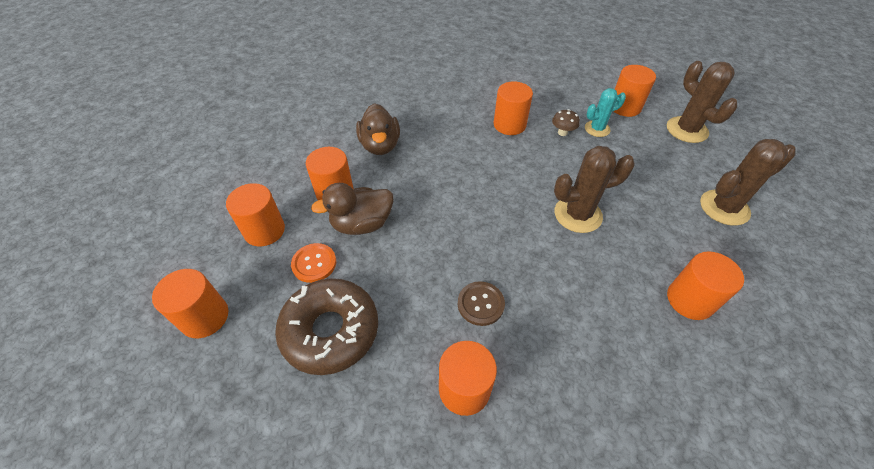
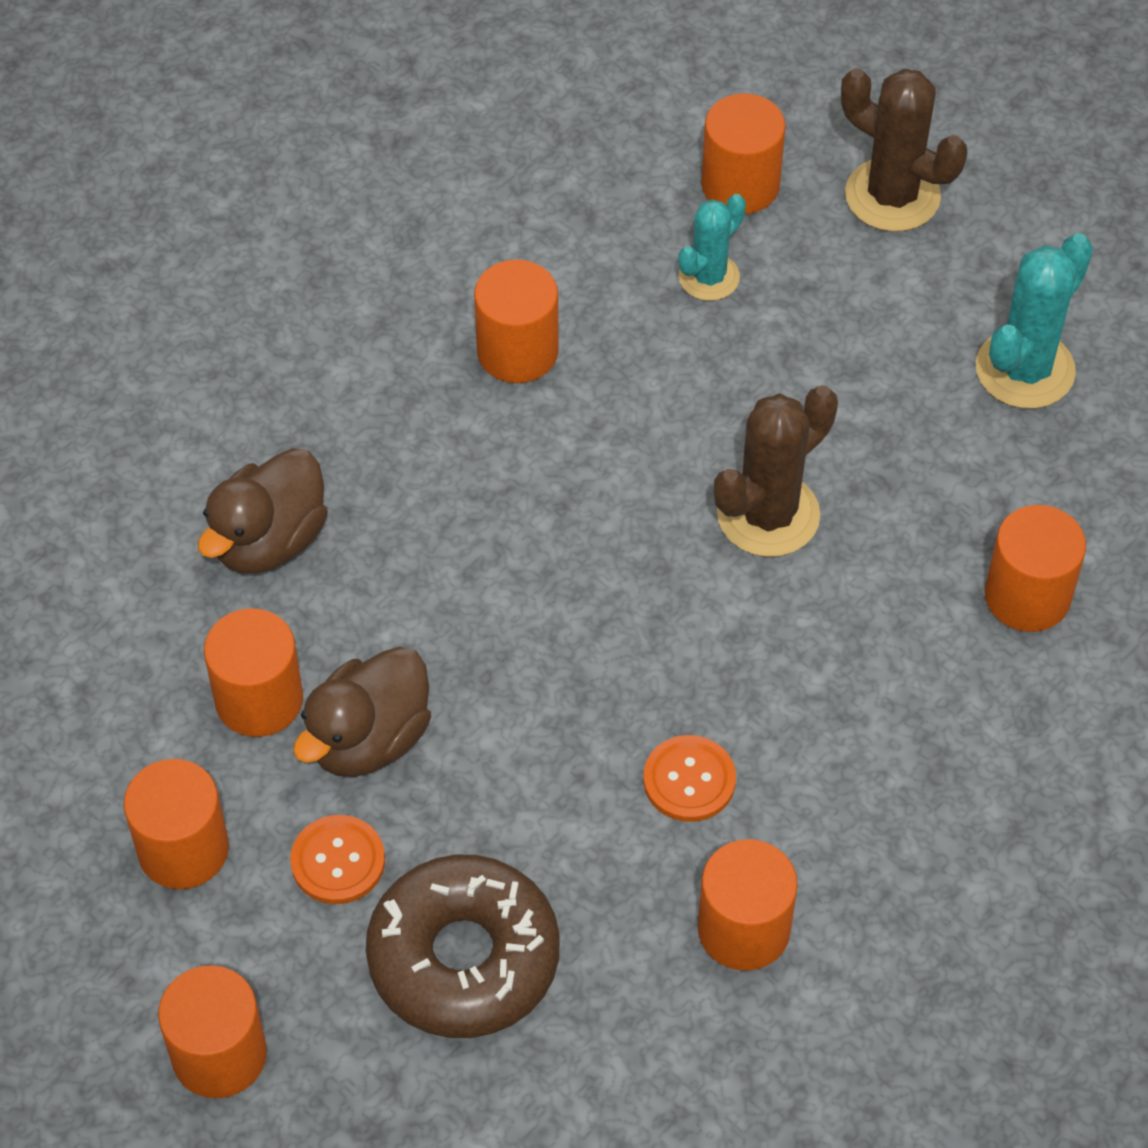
camera: 30 degrees left, 5 degrees up
(380, 145) = (269, 540): brown duck -> brown duck turned 75 degrees clockwise
(480, 304) = (689, 780): brown button -> orange button
(562, 132) = (641, 321): brown mushroom -> none
(724, 208) = (1025, 369): brown cactus -> turquoise cactus

